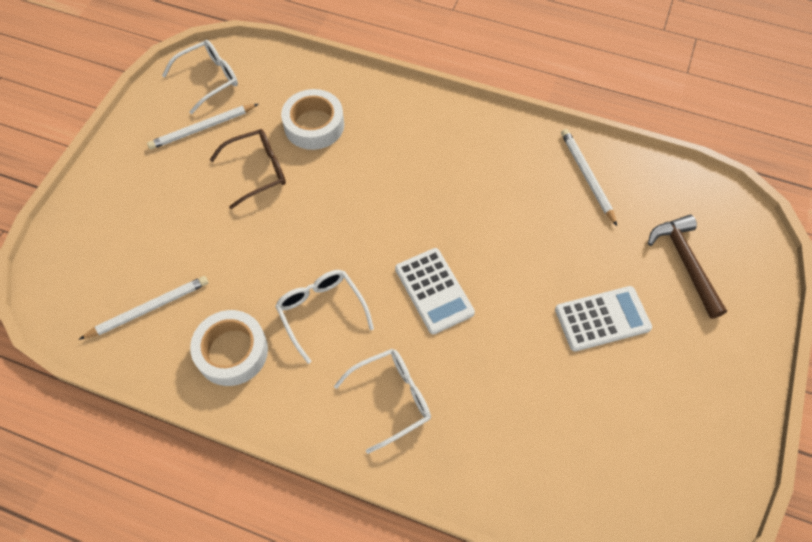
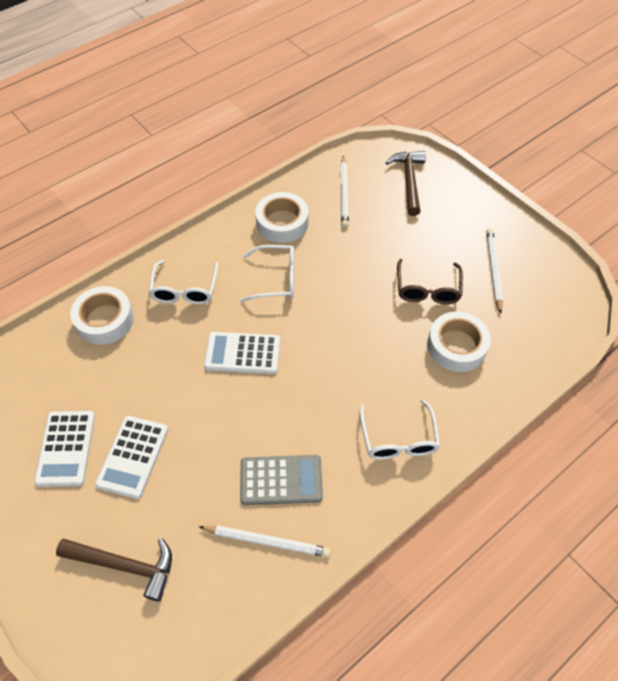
camera: 120 degrees right, 5 degrees down
(96, 250) = (409, 181): none -> brown hammer
(209, 79) = (550, 293): white glasses -> white glasses (398, 439)
(485, 460) = (105, 320): none -> white tape
(532, 192) = (281, 480): none -> grey calculator
(641, 384) = (66, 448): none -> white calculator

